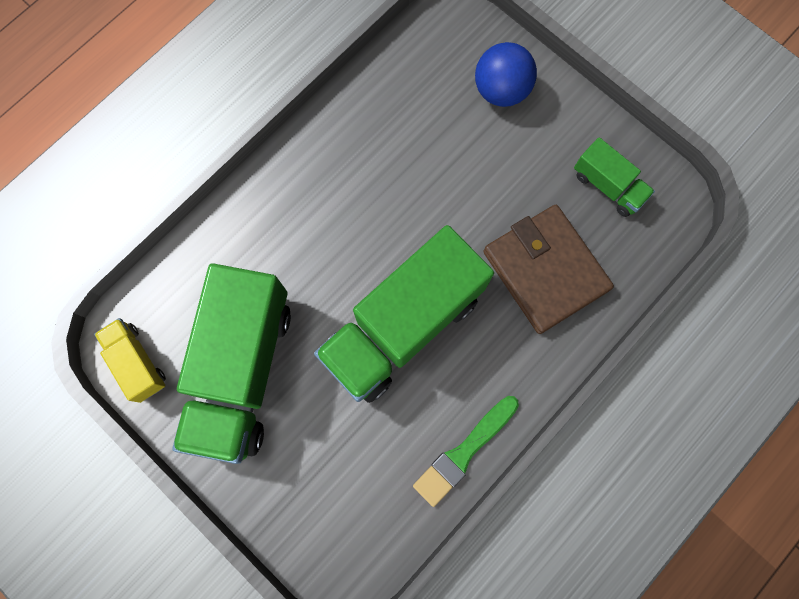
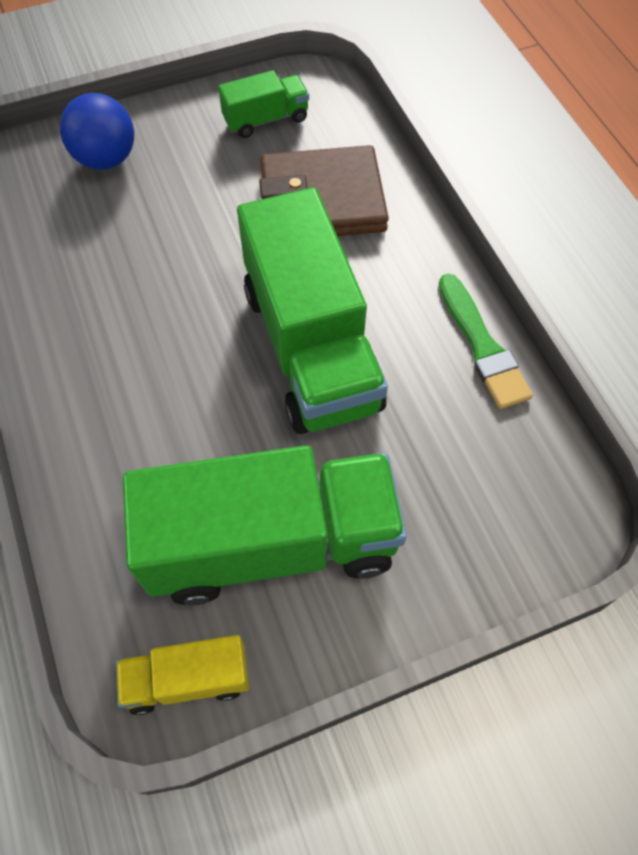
camera: 65 degrees left, 15 degrees down
(242, 370) = (271, 543): green truck -> green truck turned 45 degrees counterclockwise

